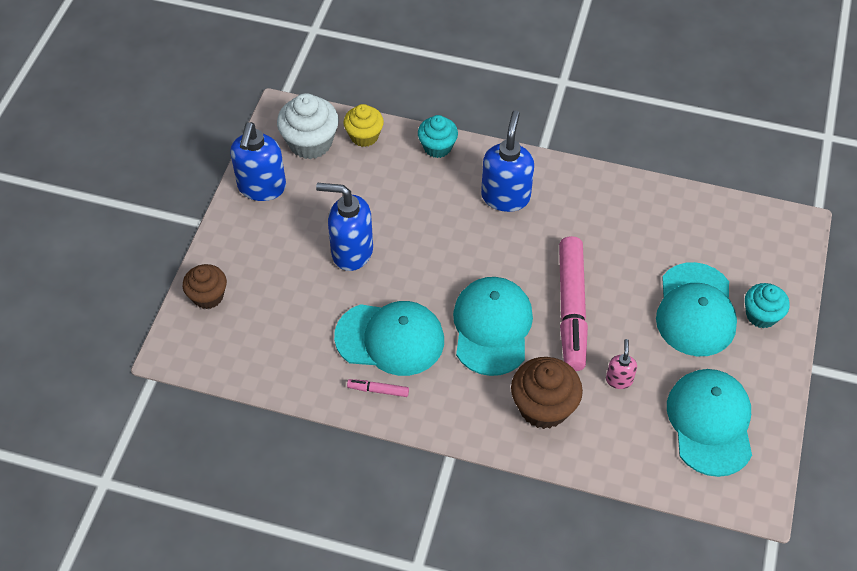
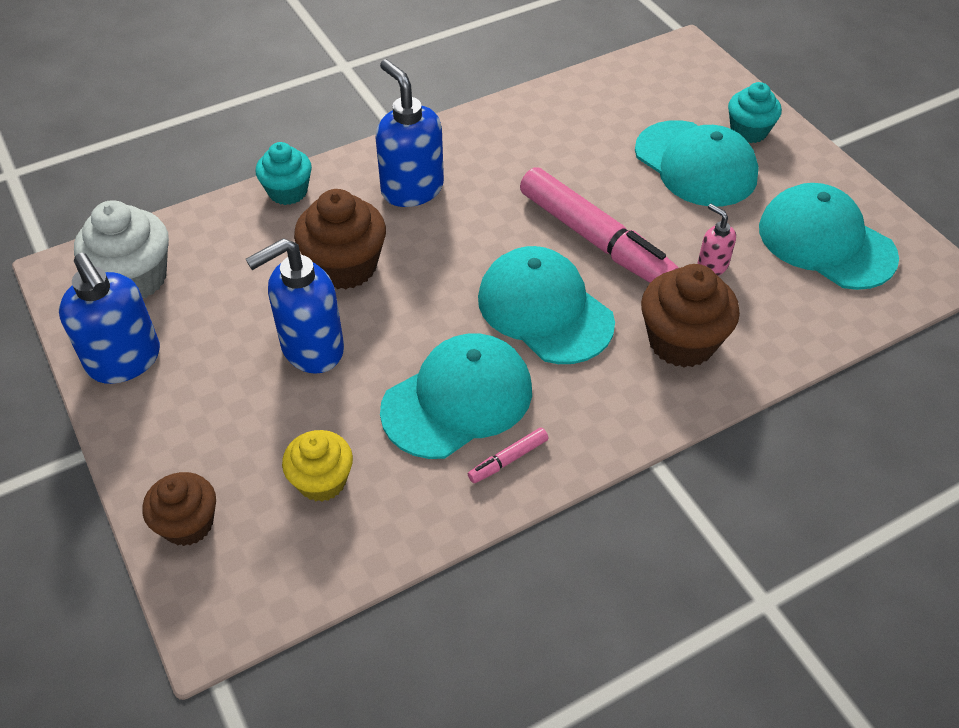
camera: 45 degrees left, 5 degrees down
(364, 136) = (193, 232): yellow cupcake -> yellow cupcake (322, 481)
(418, 217) = (345, 266): none -> brown cupcake

